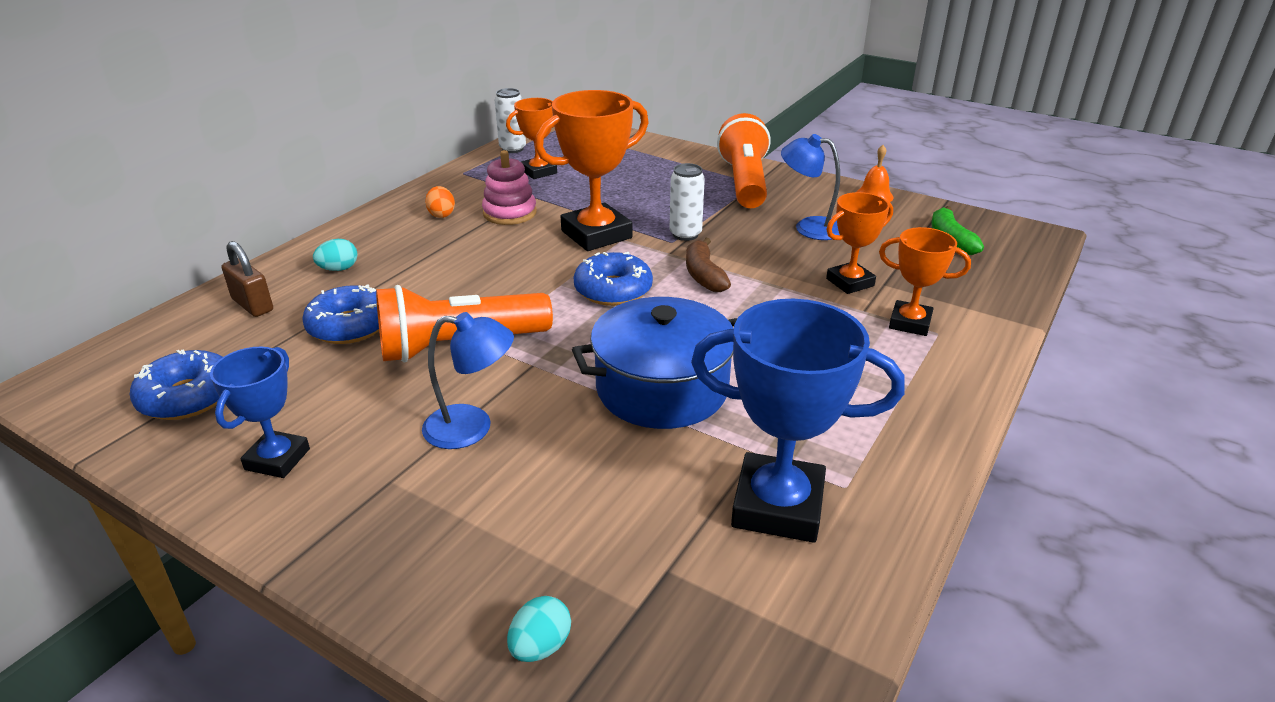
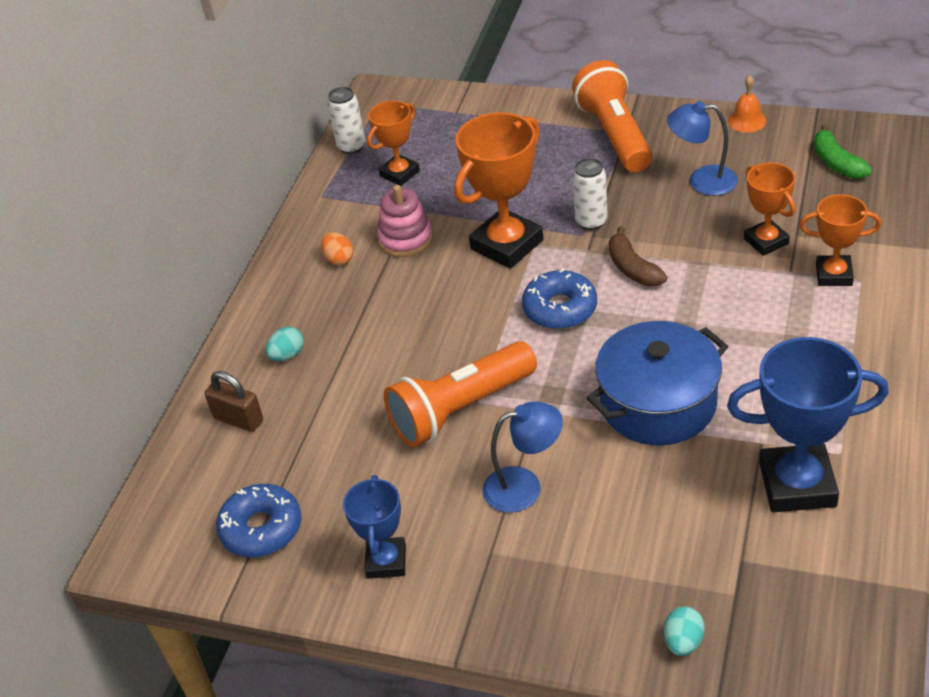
camera: 10 degrees left, 10 degrees up
(349, 326) = (347, 416): blue donut -> none
(850, 282) = (766, 241): orange trophy -> orange trophy turned 75 degrees counterclockwise

